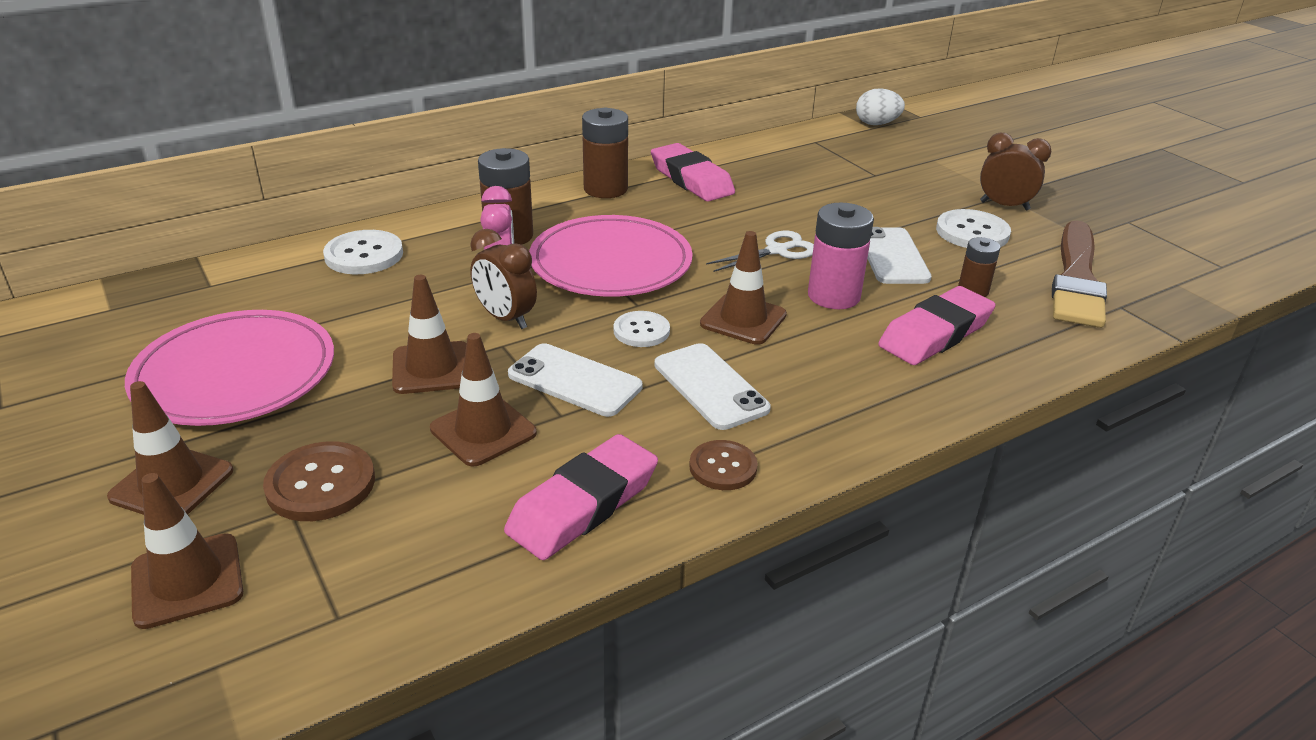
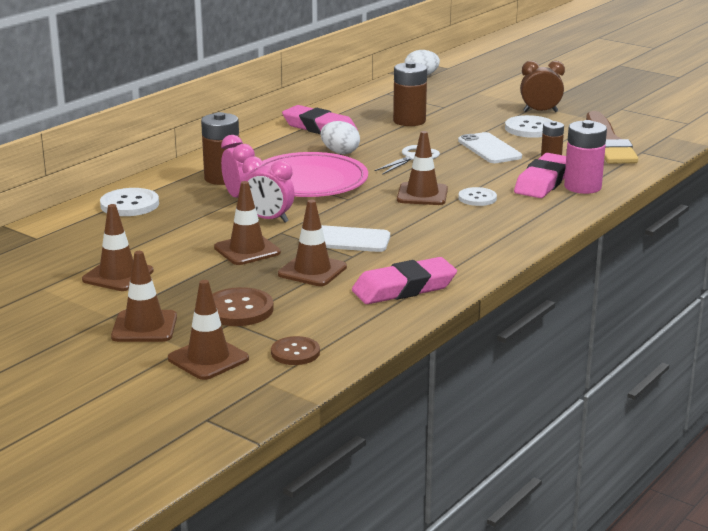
camera: 20 degrees left, 10 degrees down
(235, 374) = (118, 275): pink plate -> brown traffic cone
(506, 318) = (268, 219): brown clock -> pink clock
(583, 504) = (404, 288): pink eraser -> pink eraser turned 45 degrees clockwise
(605, 189) = (263, 142): brown battery -> brown battery (409, 121)
(641, 331) = (363, 210): white button -> white button (477, 198)
(687, 223) = (340, 152): none -> white egg
(710, 387) = (430, 228): white phone -> none
(723, 467) = (469, 259): brown button -> brown button (295, 352)
(833, 296) = (468, 174): pink battery -> pink battery (582, 187)

